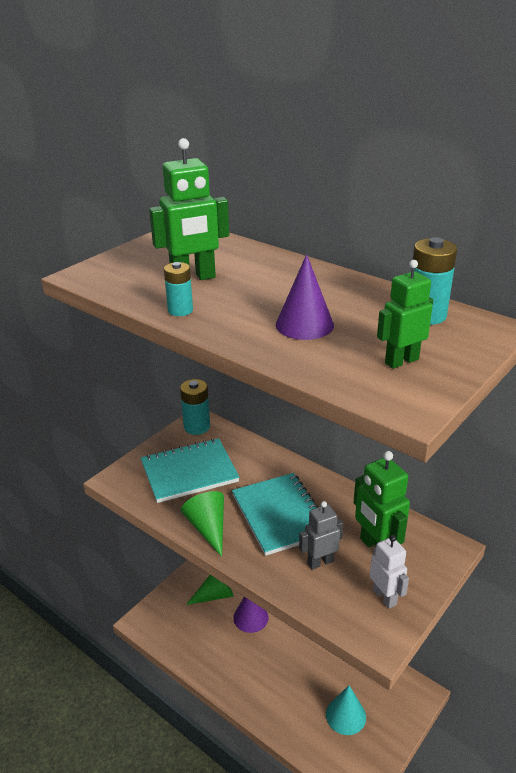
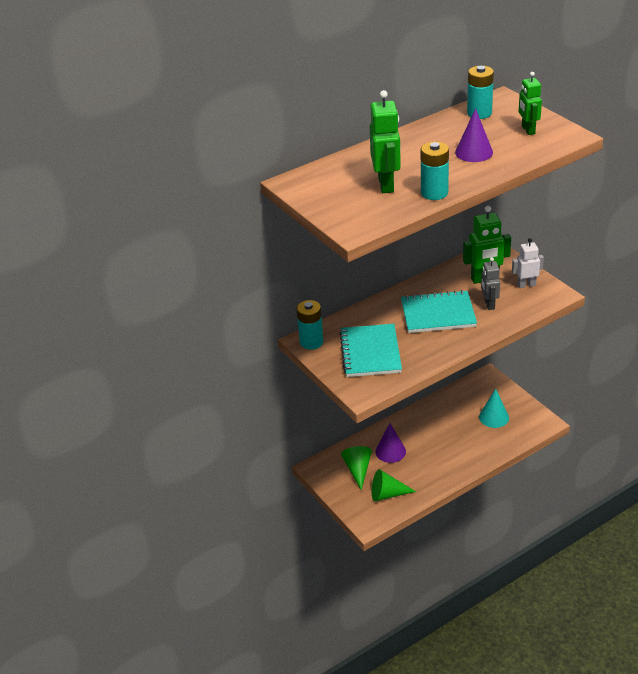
camera: 70 degrees left, 5 degrees up
(180, 310) = (434, 193): turquoise battery -> turquoise battery, size x1.54
(208, 528) = (438, 350): green cone -> green cone (387, 494)

